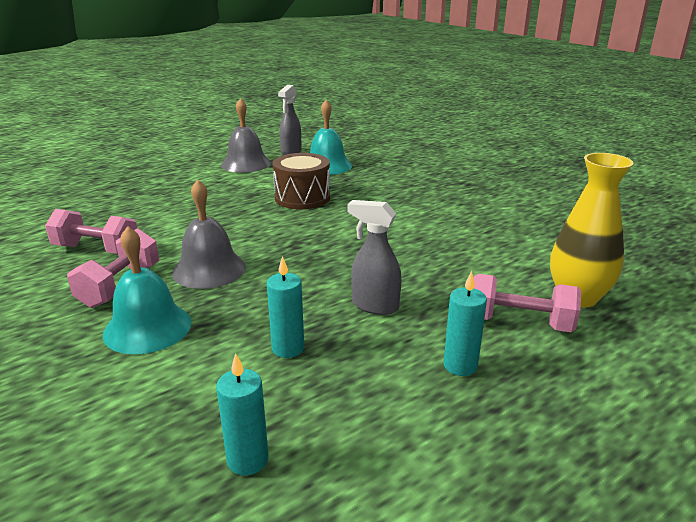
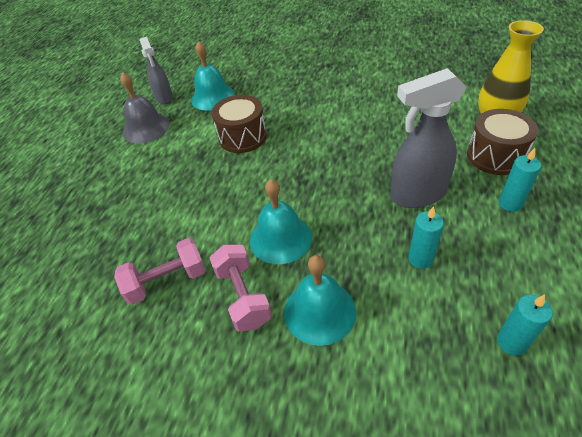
camera: 35 degrees left, 20 degrees up
(209, 269) = (280, 238): grey bell -> turquoise bell
(374, 306) = (417, 195): grey spray bottle -> grey spray bottle, size x1.61
(519, 323) = (495, 156): pink dumbbell -> brown drum

